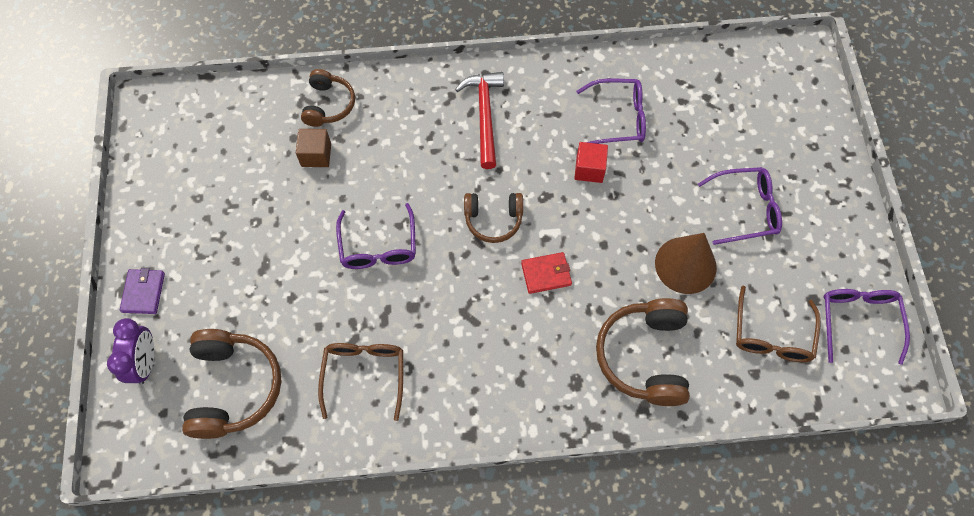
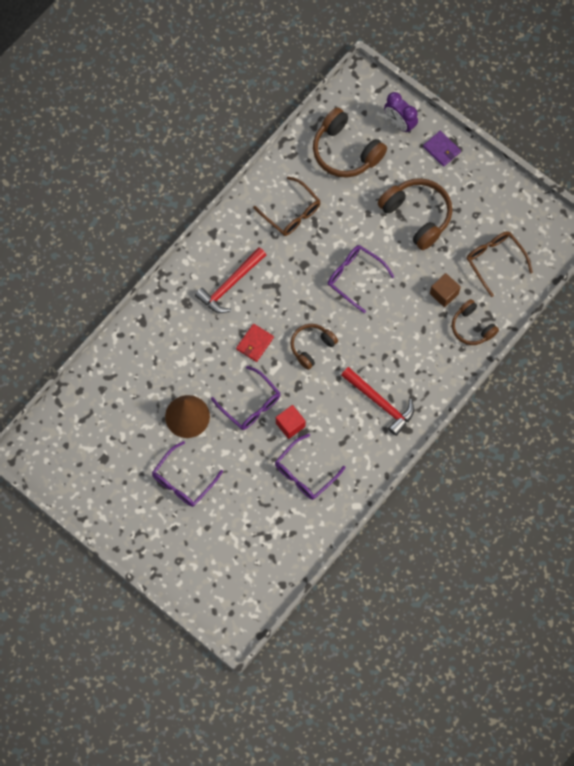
camera: 135 degrees right, 5 degrees up
(510, 358) = (230, 284): none -> red hammer
(644, 356) = (165, 347): brown headphones -> brown headphones (417, 215)
(772, 335) = (110, 418): brown glasses -> brown glasses (494, 260)
(858, 320) = (71, 468): purple glasses -> purple glasses (250, 404)

